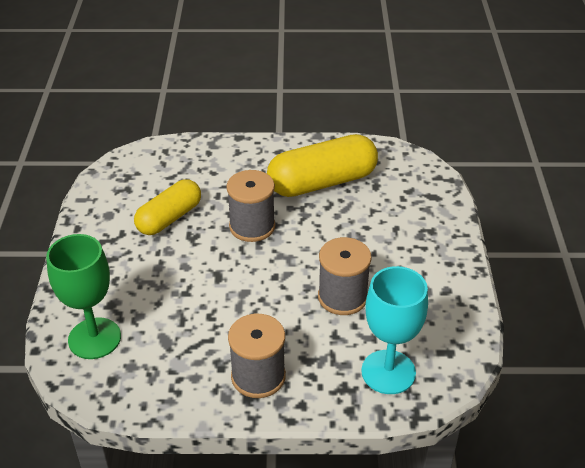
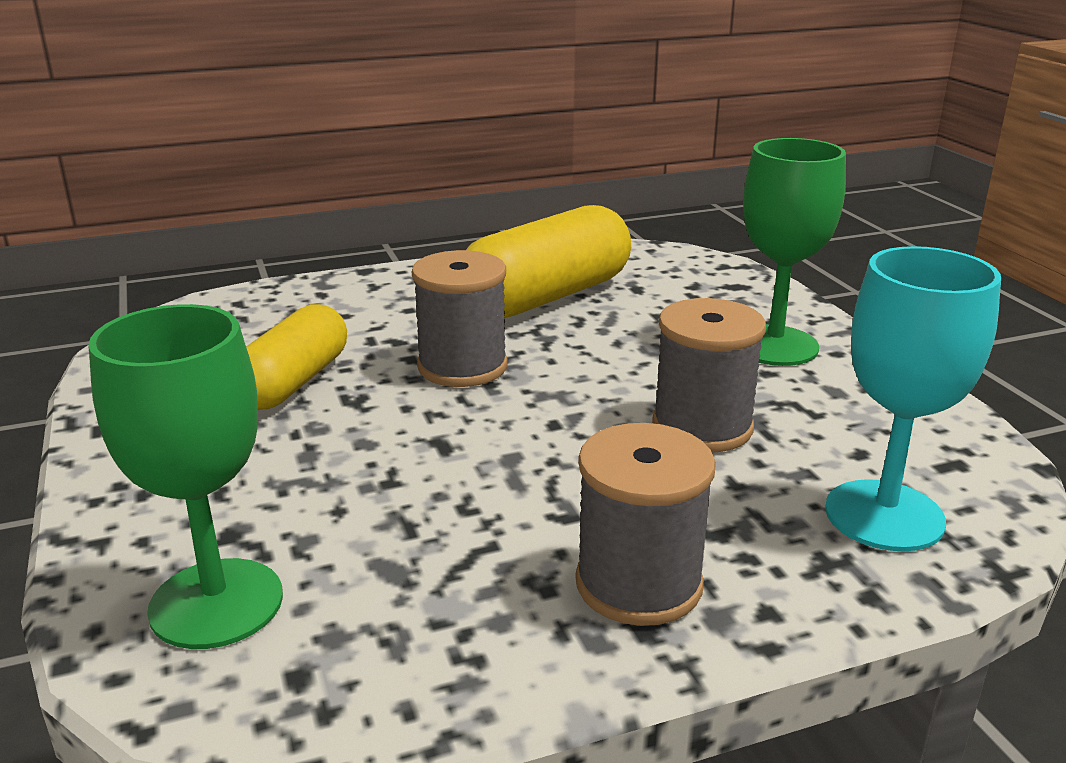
camera: 20 degrees left, 15 degrees down
(418, 250) = (774, 346): none -> green goblet

